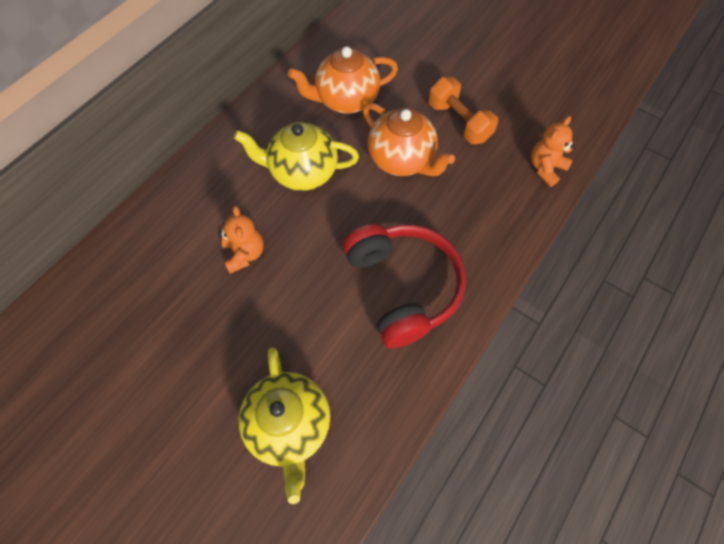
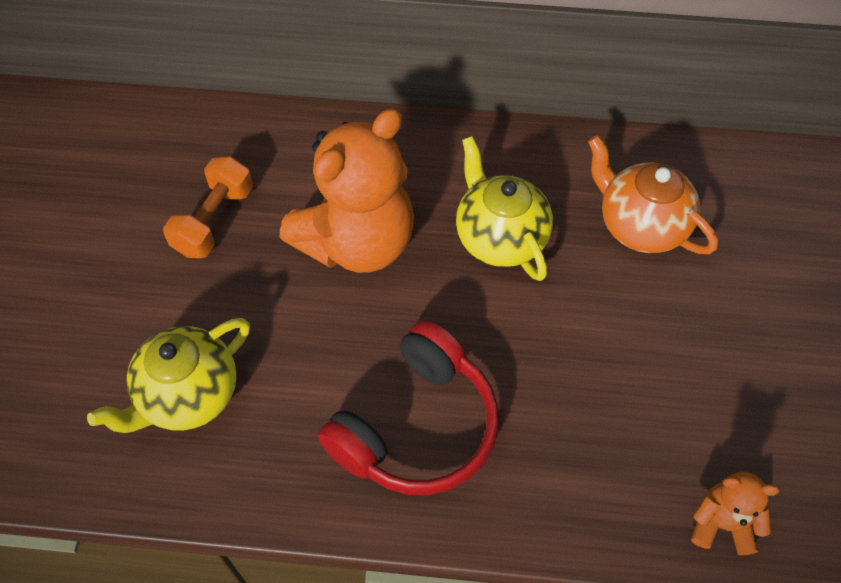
camera: 60 degrees right, 5 degrees down
(245, 254) = (357, 242): orange teddy bear -> orange teddy bear, size x2.20
(402, 160) = (598, 335): orange teapot -> none
(459, 122) = (712, 373): orange dumbbell -> orange dumbbell (214, 221)

